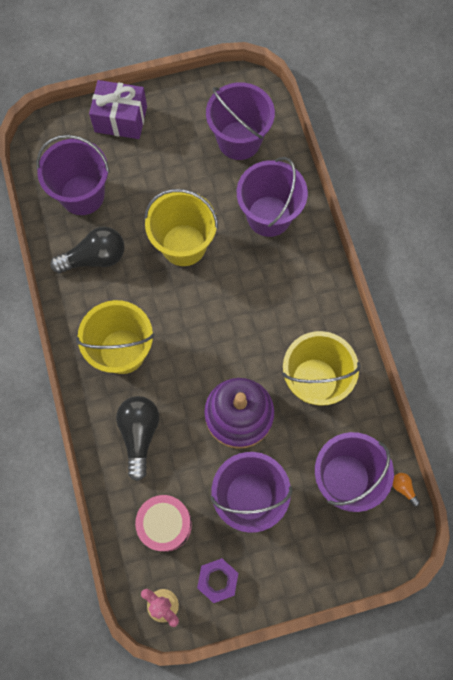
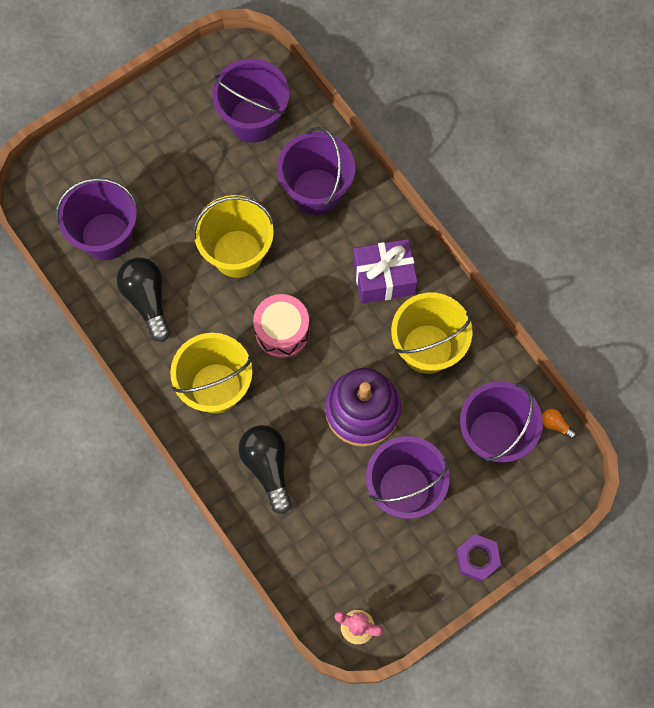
camera: 20 degrees left, 0 degrees up
(95, 258) = (147, 300): black light bulb -> black light bulb turned 75 degrees counterclockwise
(121, 119) = (115, 139): purple gift -> purple gift (384, 278)
(165, 524) = (329, 547): pink drum -> pink drum (282, 331)
(217, 580) = (403, 582): purple nut -> purple nut (477, 558)

